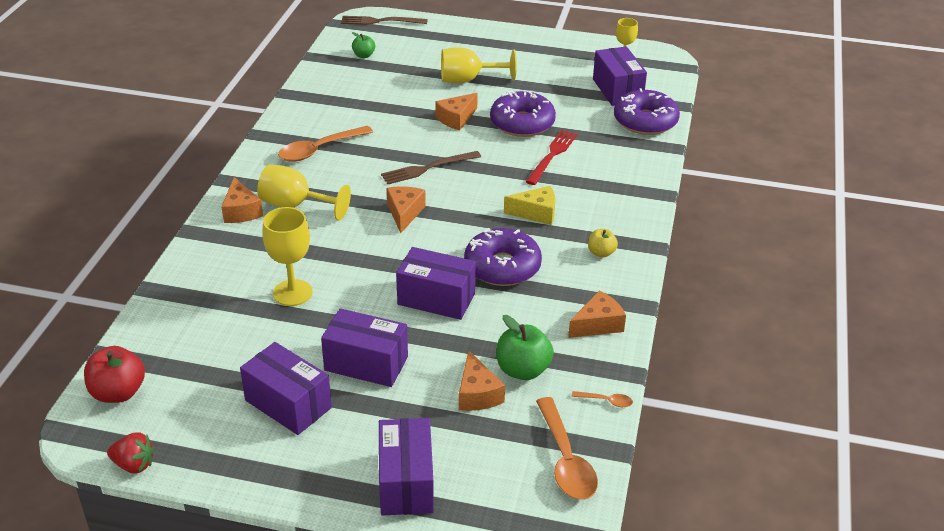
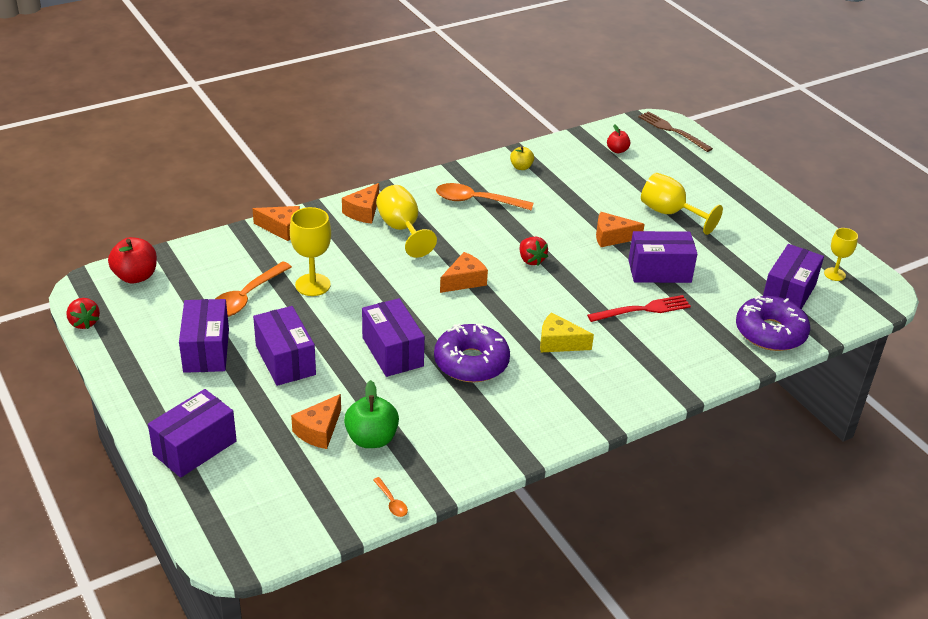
camera: 45 degrees right, 0 degrees up
(364, 55) = (617, 150): green apple -> red apple
(427, 168) = (531, 260): brown fork -> red strawberry
(522, 123) = (659, 271): purple donut -> purple box
(536, 213) = (558, 343): yellow cheese -> yellow cheese turned 150 degrees clockwise
(566, 460) = (304, 515): orange spoon -> orange spoon (246, 298)
(598, 324) = (472, 449): orange cheese -> orange cheese (282, 228)
(601, 253) = (560, 404): yellow apple -> yellow apple (521, 167)

